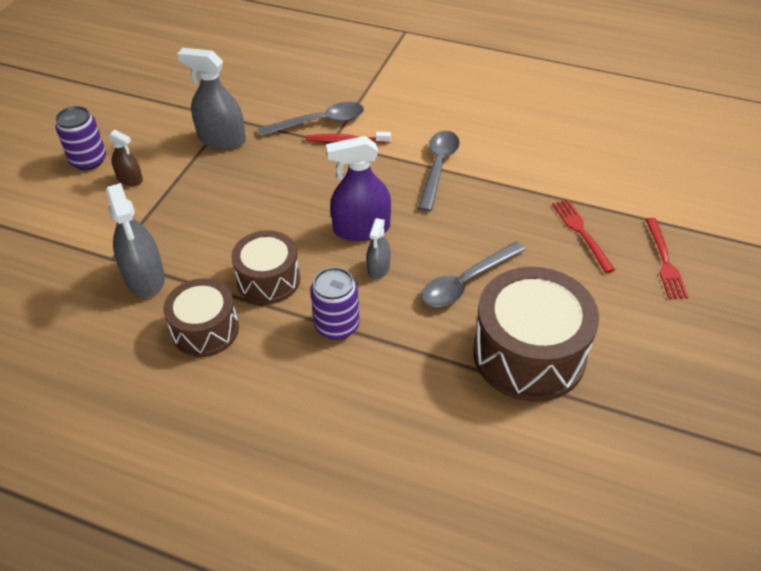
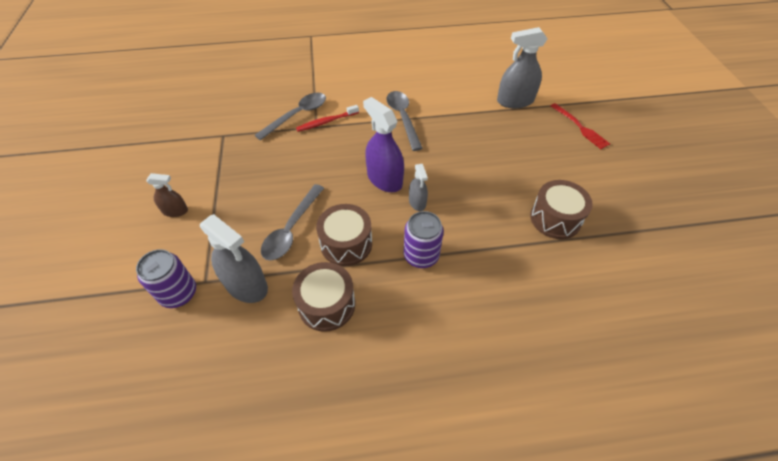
camera: 30 degrees left, 5 degrees up
(88, 160) = (126, 209): purple can -> purple can (178, 293)
(222, 139) = (231, 153): grey spray bottle -> grey spray bottle (515, 101)
(361, 229) = (384, 179): purple spray bottle -> purple spray bottle turned 90 degrees clockwise
(466, 282) = (480, 187): grey spoon -> grey spoon (291, 229)
(529, 354) = (555, 218): brown drum -> brown drum, size x0.61
(581, 232) = (521, 127): red fork -> none

